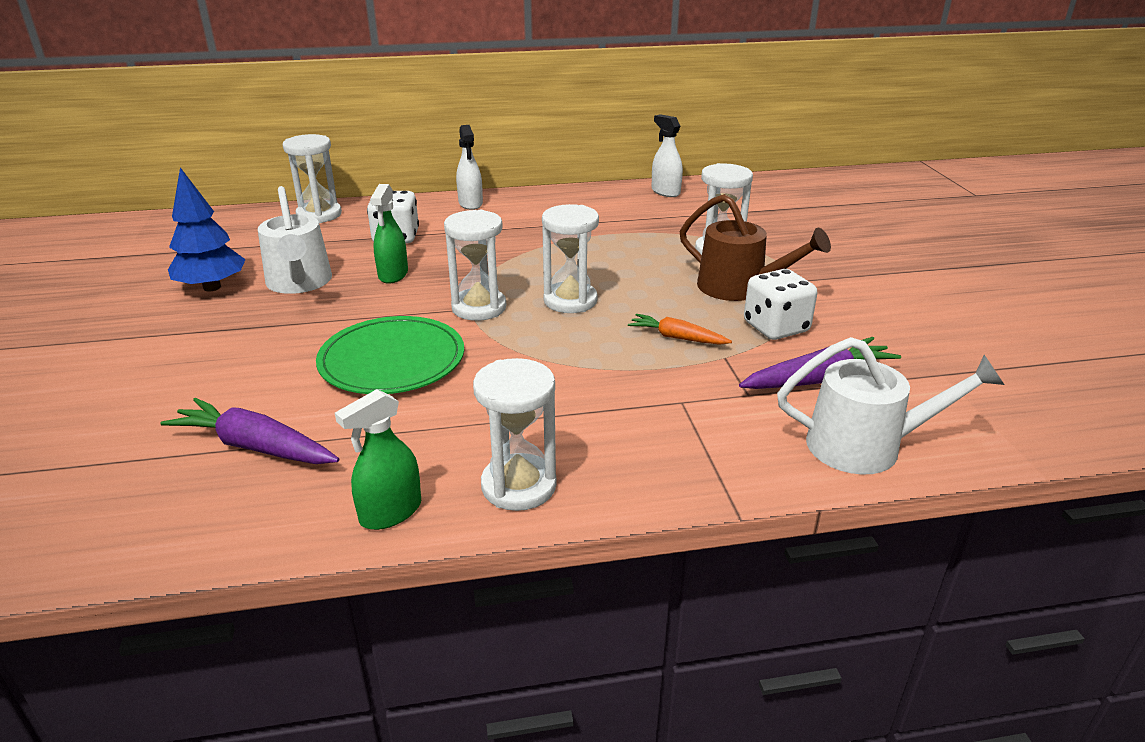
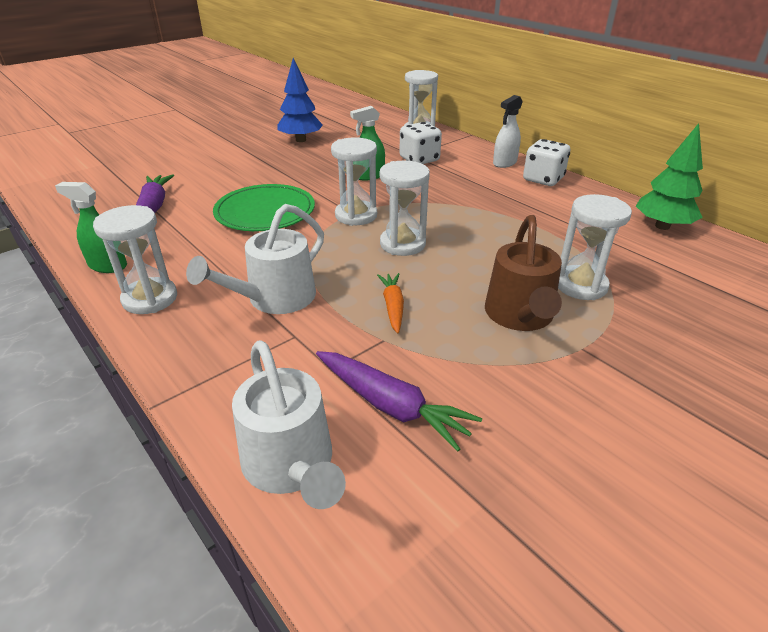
camera: 60 degrees right, 5 degrees up
(299, 283) = (329, 156): white watering can -> white watering can (274, 298)
(665, 192) = (662, 226): white spray bottle -> green tree
(775, 327) = (465, 356): white dice -> white dice (543, 179)

